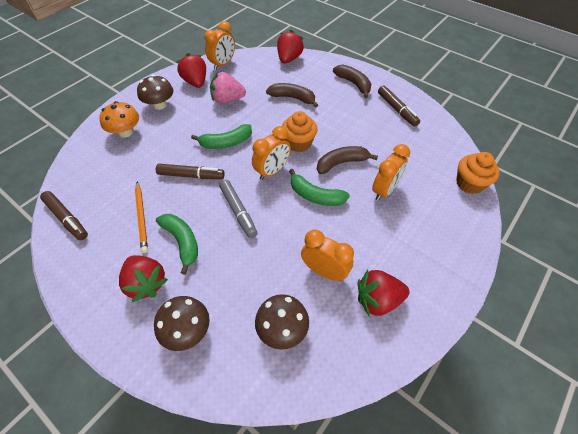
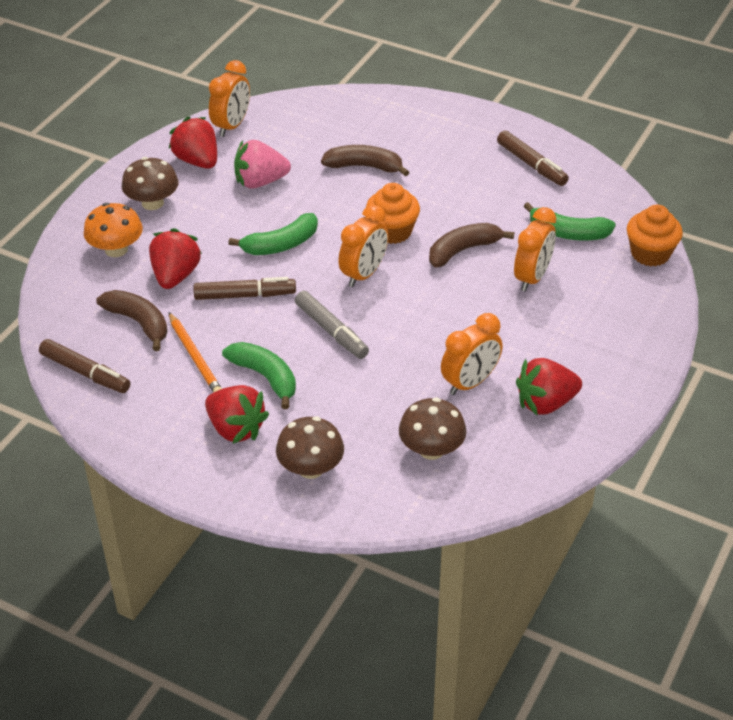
camera: 10 degrees left, 10 degrees down
(289, 59) = (340, 105): red strawberry -> red strawberry (175, 276)
(315, 196) = (435, 297): green banana -> green banana (568, 233)
(324, 271) = (470, 383): orange clock -> orange clock turned 120 degrees clockwise
(353, 84) = (456, 133): brown banana -> brown banana (139, 323)

